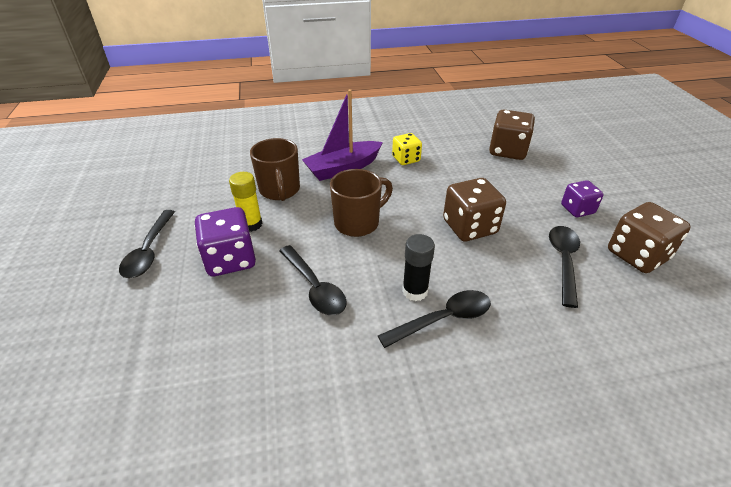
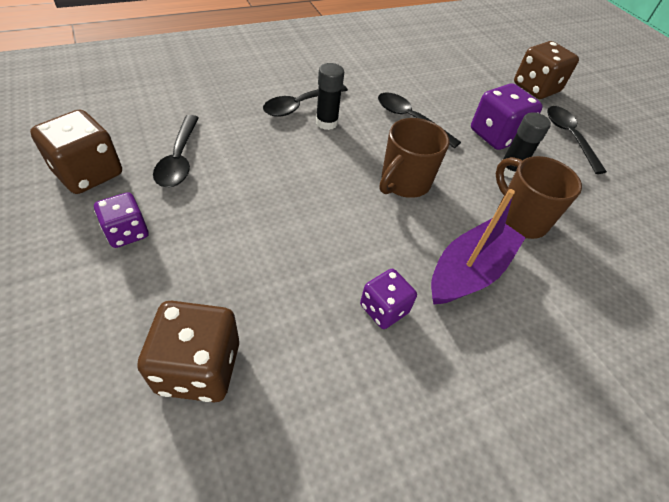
camera: 160 degrees right, 10 degrees up
(251, 224) = (510, 170): yellow glue stick -> black glue stick
(406, 159) = (384, 309): yellow dice -> purple dice
(469, 227) = (277, 190): brown dice -> brown dice (536, 88)

